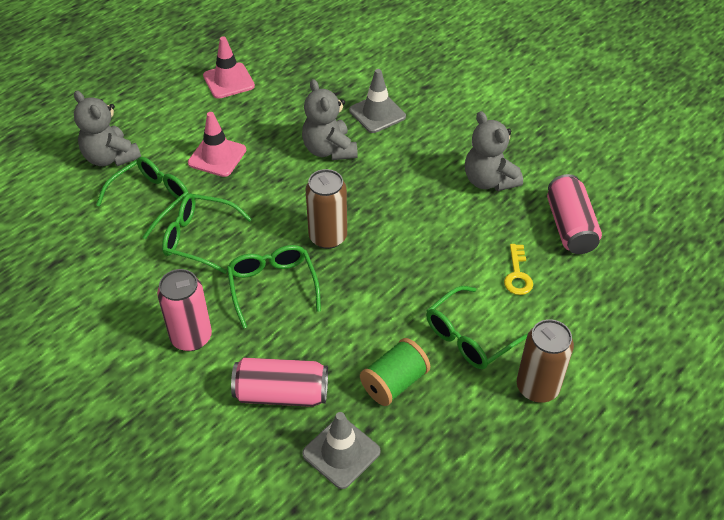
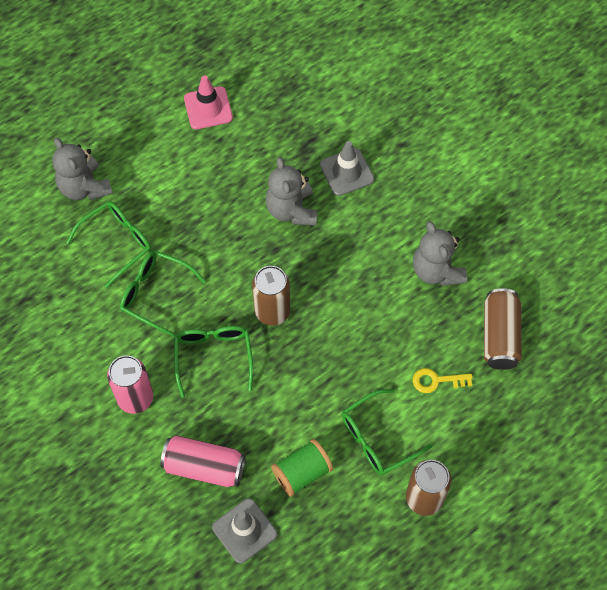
camera: 10 degrees right, 15 degrees up
(217, 156) = (184, 201): pink traffic cone -> none
(517, 275) = (436, 381): yellow key -> yellow key turned 75 degrees clockwise
(570, 226) = (500, 336): pink can -> brown can

